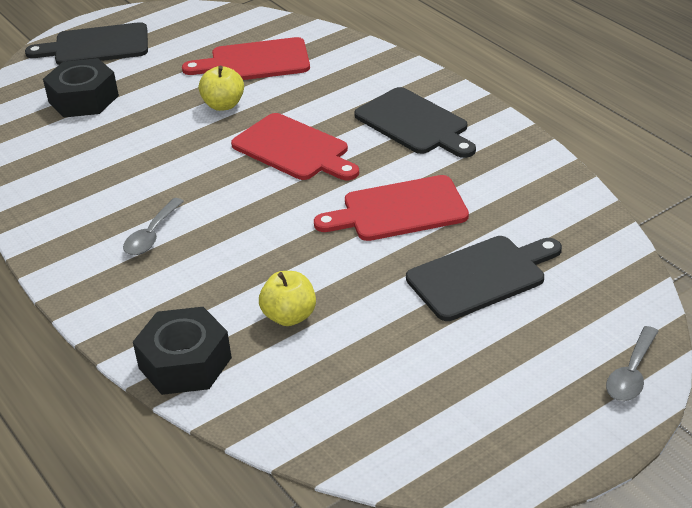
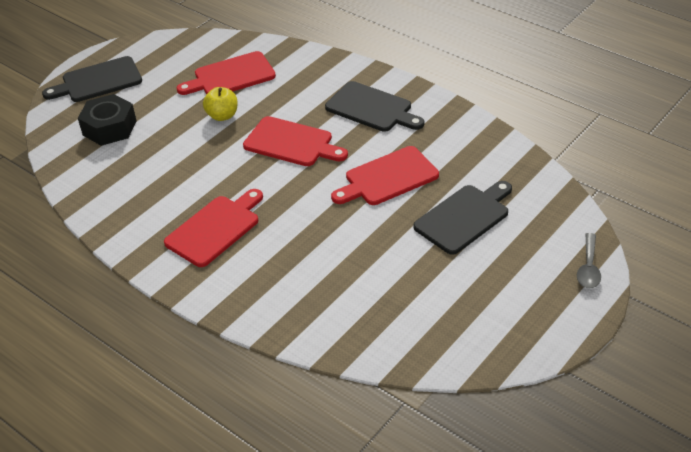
camera: 15 degrees left, 5 degrees up
(152, 235) = (215, 229): grey spoon -> red cutting board
(185, 363) = (284, 320): black nut -> none
(289, 316) = (344, 271): yellow apple -> none

